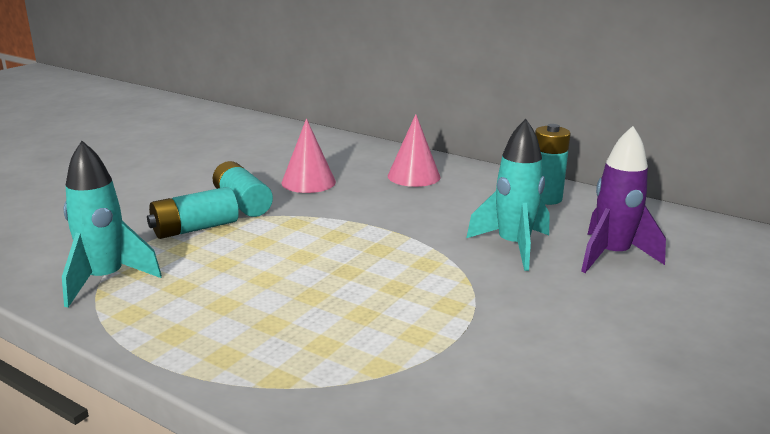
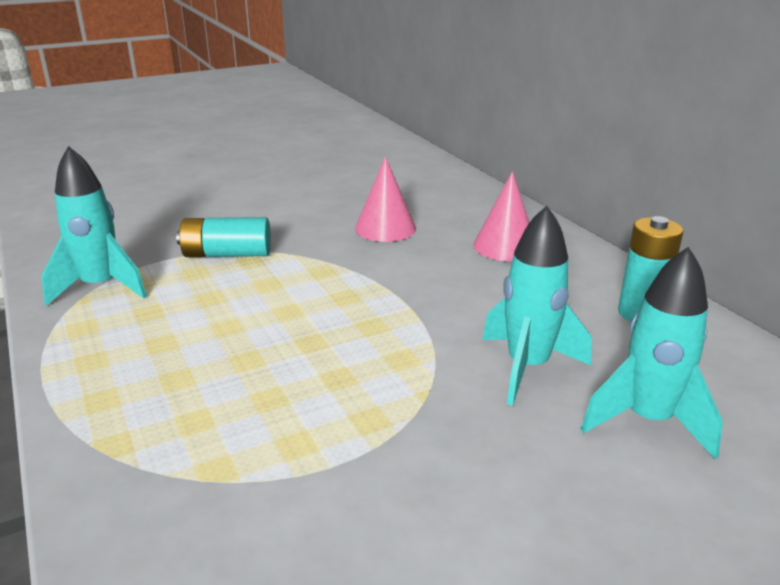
camera: 30 degrees right, 5 degrees up
(242, 203) = (298, 237): turquoise battery -> none
(612, 256) = (648, 421): purple rocket -> turquoise rocket

